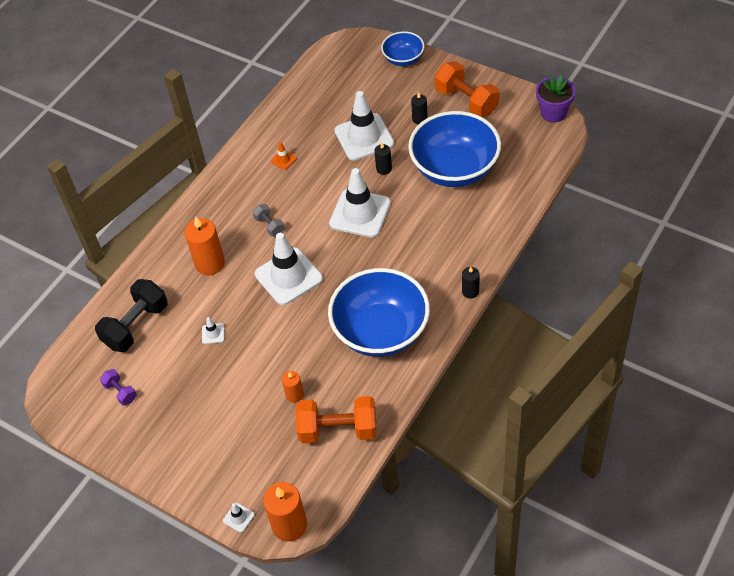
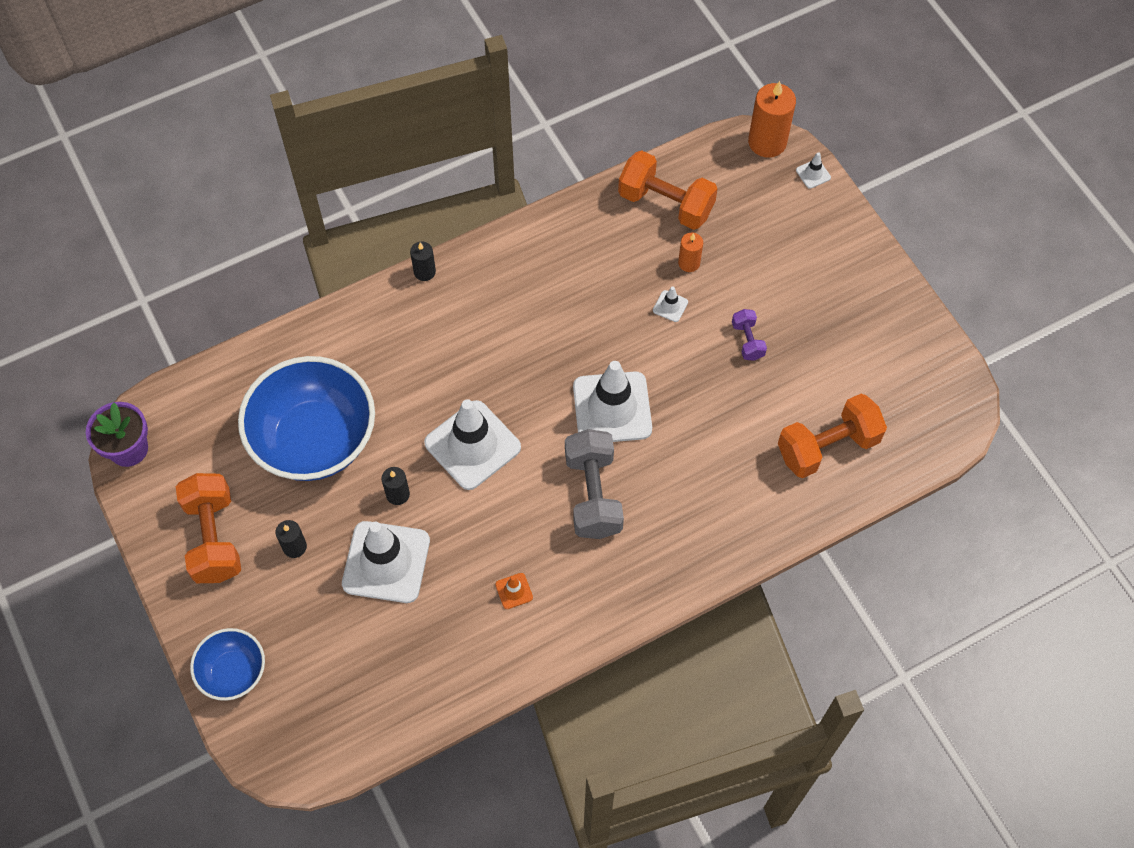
camera: 155 degrees left, 10 degrees up
(120, 392) = (880, 371): purple dumbbell -> purple dumbbell (747, 341)
(136, 326) = (827, 446): black dumbbell -> orange dumbbell
(210, 263) = (697, 482): orange candle -> none
(213, 333) = (740, 384): white traffic cone -> white traffic cone (670, 306)
(269, 226) = (593, 494): grey dumbbell -> grey dumbbell, size x1.98
(381, 331) = (552, 281): blue bowl -> none

